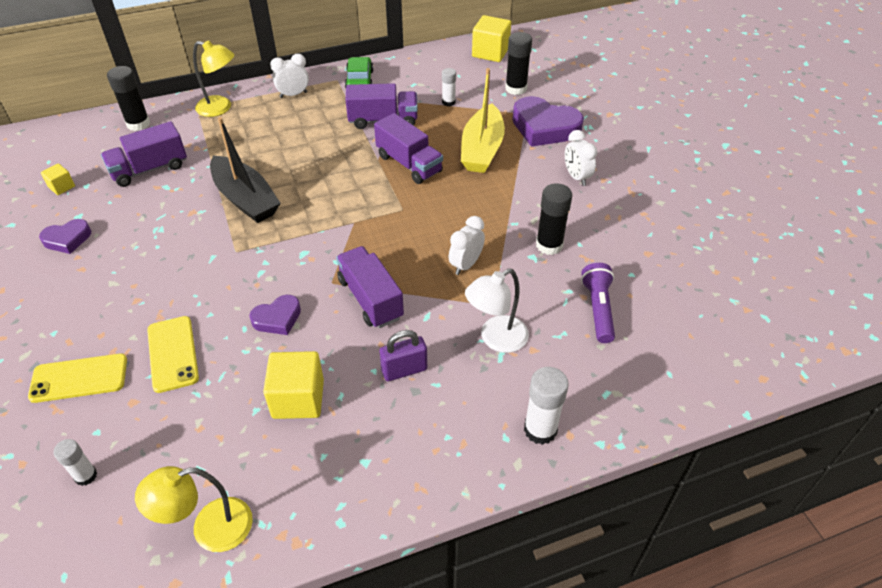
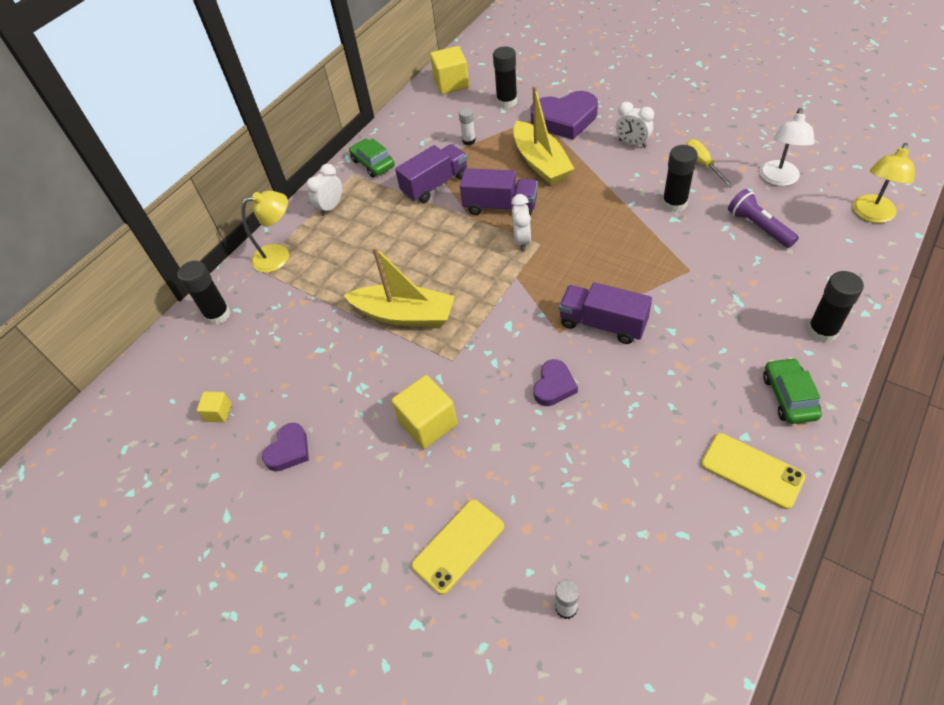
camera: 30 degrees left, 5 degrees up
(149, 169) = (283, 345): purple truck -> none
(172, 354) = (509, 470): yellow phone -> yellow phone (752, 470)
(210, 529) = (705, 565): yellow lamp -> yellow lamp (871, 215)
(245, 199) = (404, 315): black boat -> yellow boat
(298, 398) = (645, 430): yellow cube -> yellow cube (428, 423)
(404, 370) = (690, 356): purple padlock -> none
(441, 459) = (789, 396): none -> green car
(466, 265) = (637, 254): white clock -> white clock (522, 240)
(496, 339) = (722, 292): white lamp -> white lamp (778, 179)
(540, 429) = (822, 331): white glue stick -> black glue stick
(616, 229) = (703, 164): none -> yellow screwdriver

